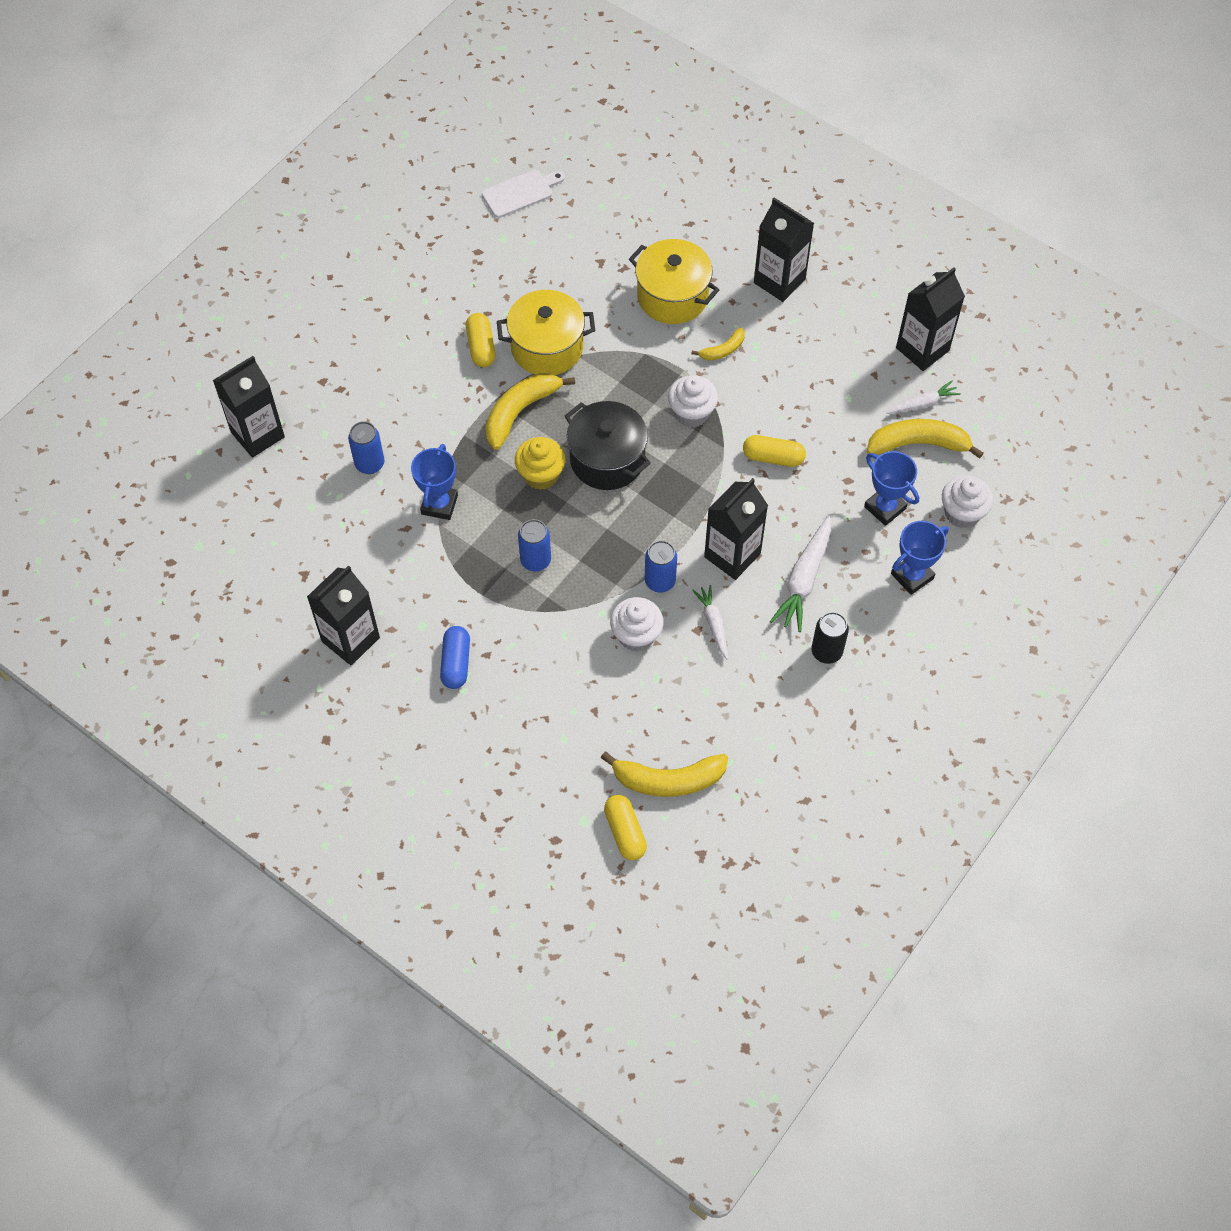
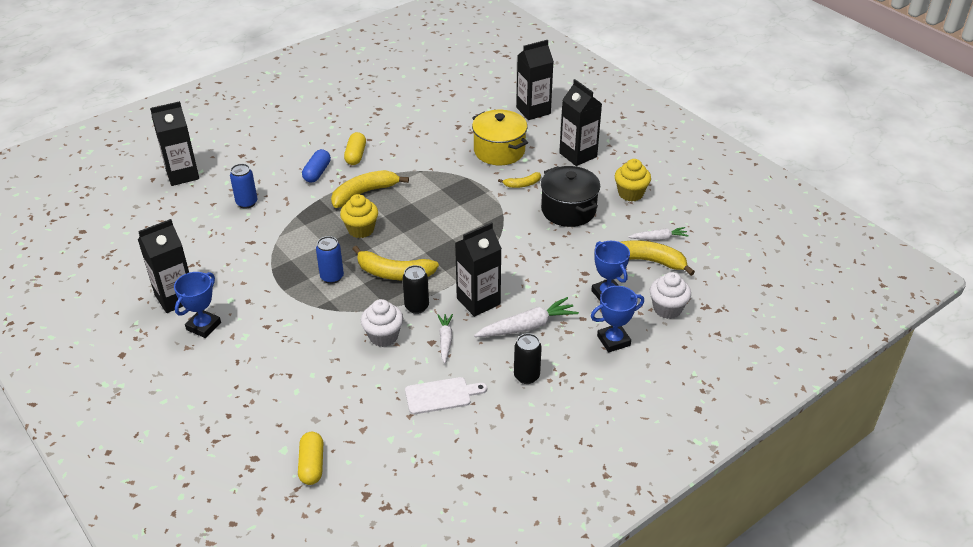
camera: 15 degrees right, 20 degrees down
(439, 504) = (281, 233): blue trophy -> blue trophy (203, 326)
(456, 663) = (242, 326): blue capsule -> blue capsule (317, 173)
(520, 193) = (421, 85): white cutting board -> white cutting board (441, 395)
(547, 347) = (400, 163): yellow pot -> none
(607, 459) = (412, 229): black pot -> black pot (568, 210)
(660, 581) = (417, 306): blue can -> black can
(668, 780) = (363, 436): yellow banana -> yellow banana (394, 273)
(691, 413) = (484, 214): white cupcake -> none
(773, 457) = (533, 249): yellow capsule -> none
(804, 579) = (527, 326): white carrot -> white carrot turned 150 degrees counterclockwise
(867, 335) = (630, 193): none -> yellow cupcake
(922, 349) = (669, 208): black carton -> black carton (533, 110)

